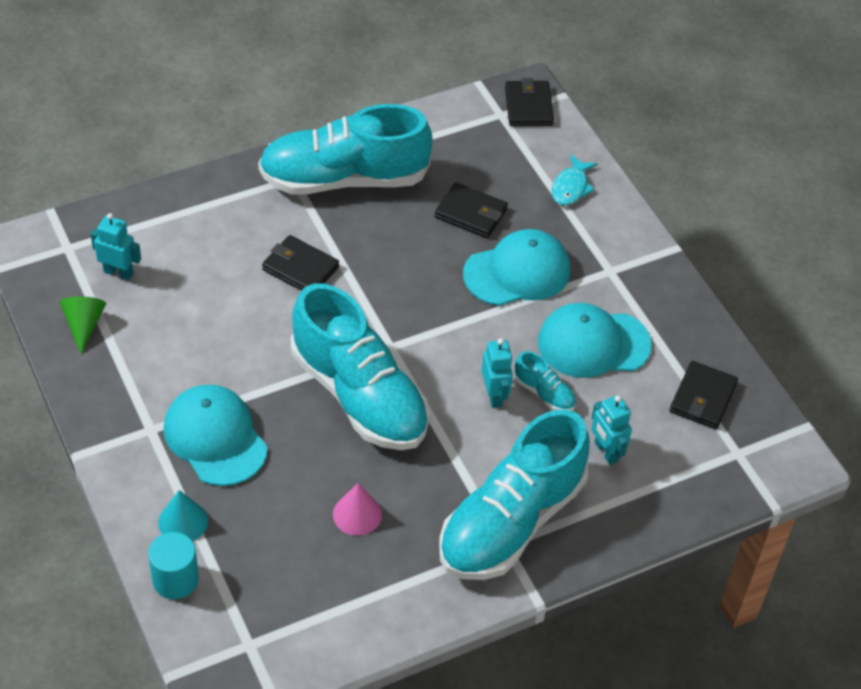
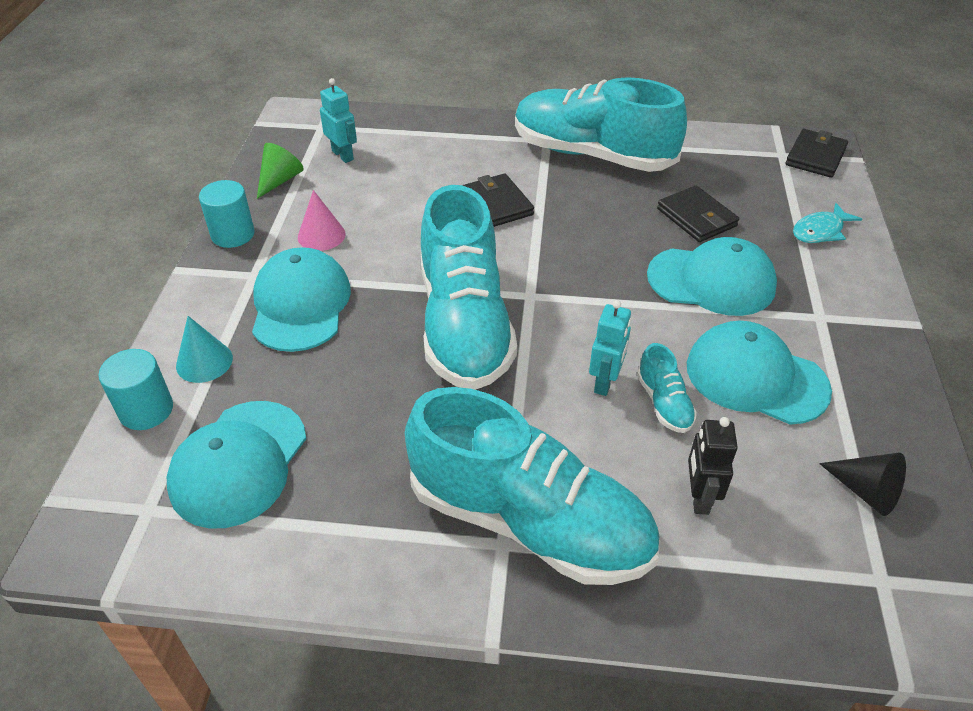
camera: 35 degrees right, 5 degrees down
(94, 400) = (233, 234): none -> turquoise cylinder
(284, 582) = (239, 463): none -> turquoise cap
(357, 514) = (368, 432): pink cone -> pink cone (321, 235)
(511, 521) = (529, 521): turquoise shoe -> turquoise shoe turned 135 degrees counterclockwise
(606, 452) = (699, 497): turquoise robot -> black robot
(702, 398) = (866, 491): black wallet -> black cone

